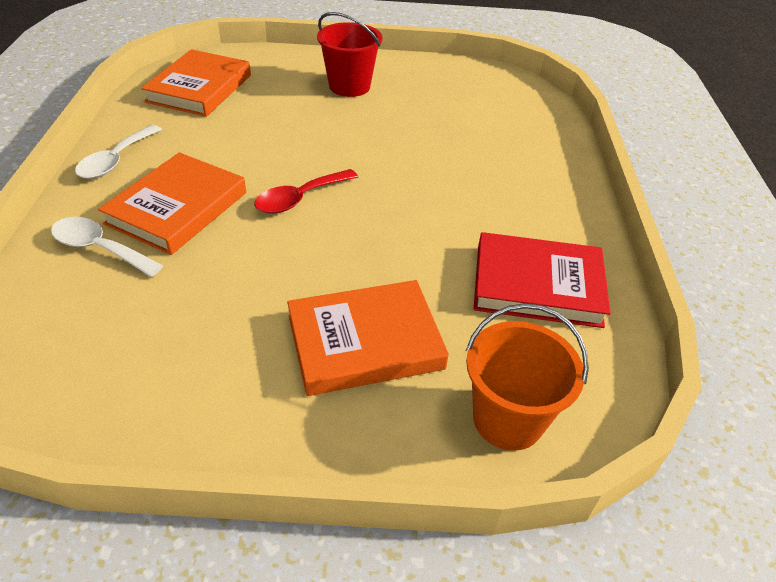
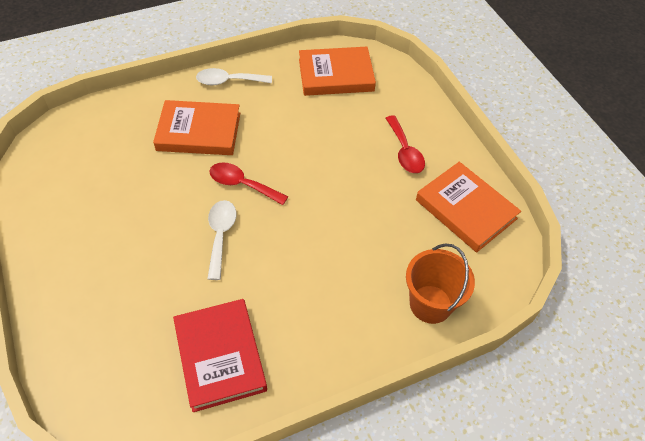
camera: 65 degrees right, 10 degrees up
(99, 248) = (146, 119): white spoon -> white spoon (220, 235)
(349, 86) = (405, 151): red bucket -> red spoon
(365, 342) = (122, 274): orange book -> orange book (465, 209)
(508, 419) = (87, 372): orange bucket -> orange bucket (430, 304)

